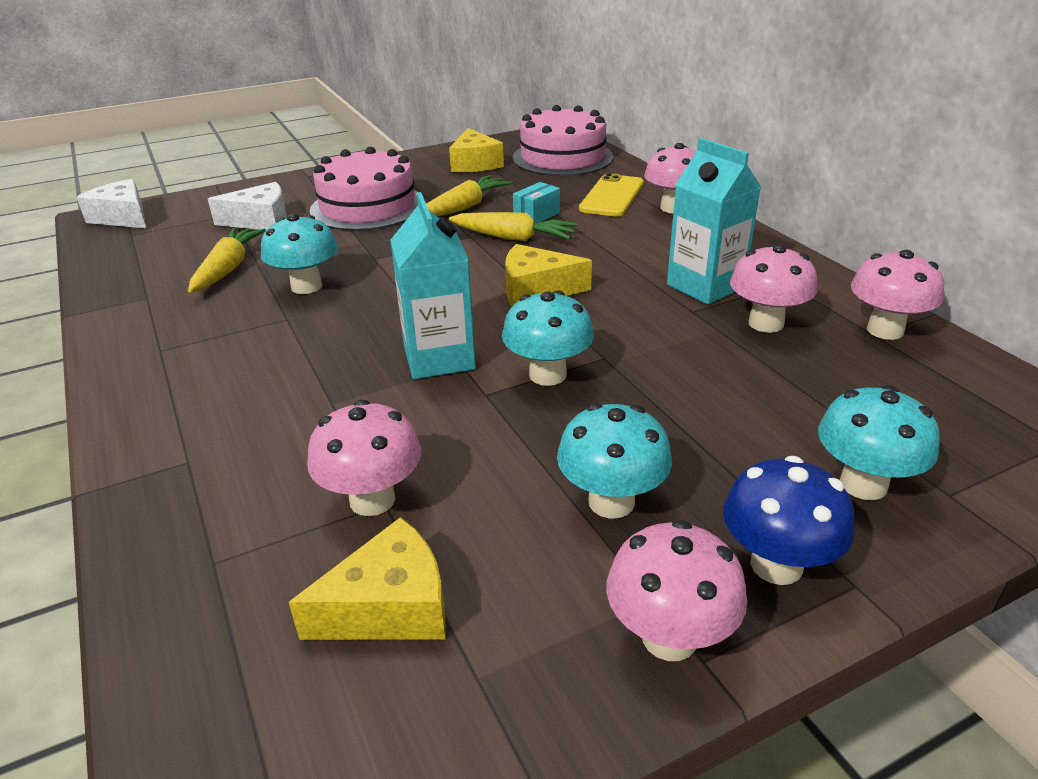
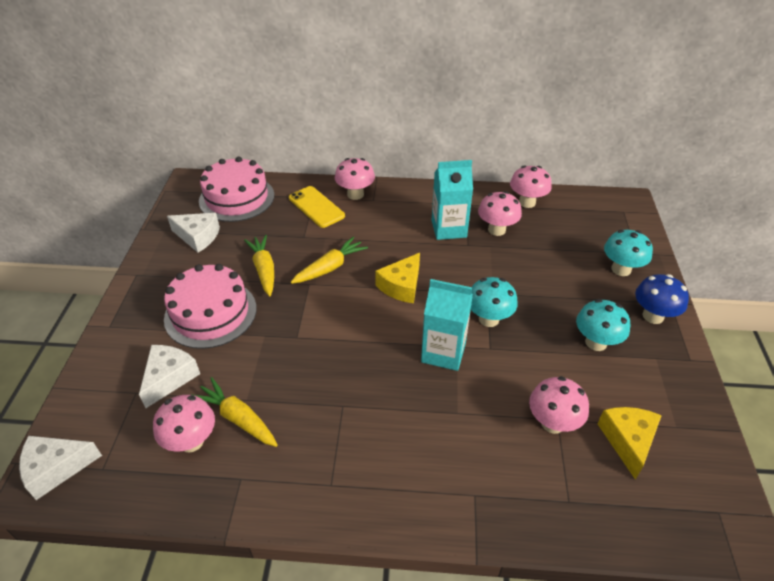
camera: 60 degrees left, 10 degrees up
(306, 286) = (306, 383): turquoise mushroom -> none
(474, 163) = (198, 237): yellow cheese -> white cheese
(536, 216) = (310, 246): turquoise box -> none
(669, 637) = (677, 363): pink mushroom -> pink mushroom (191, 441)

